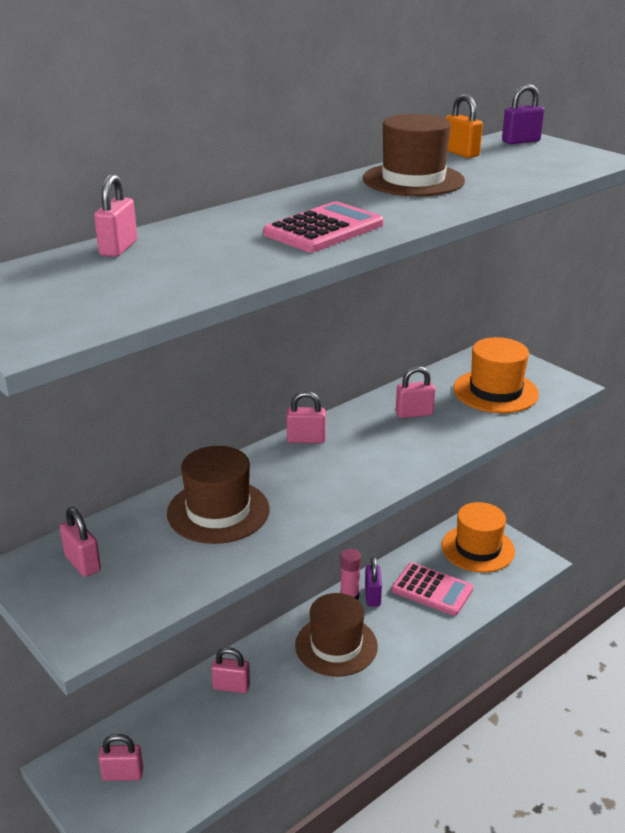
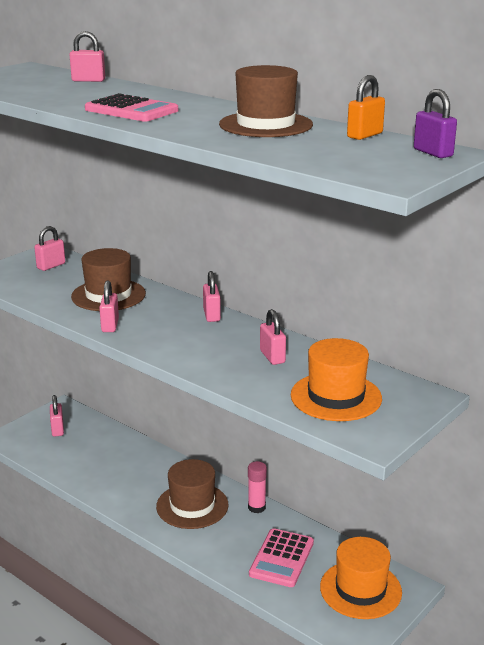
camera: 80 degrees right, 5 degrees down
(231, 686) = (139, 460): pink padlock -> pink padlock (110, 325)
(372, 596) = (260, 521): purple padlock -> none

